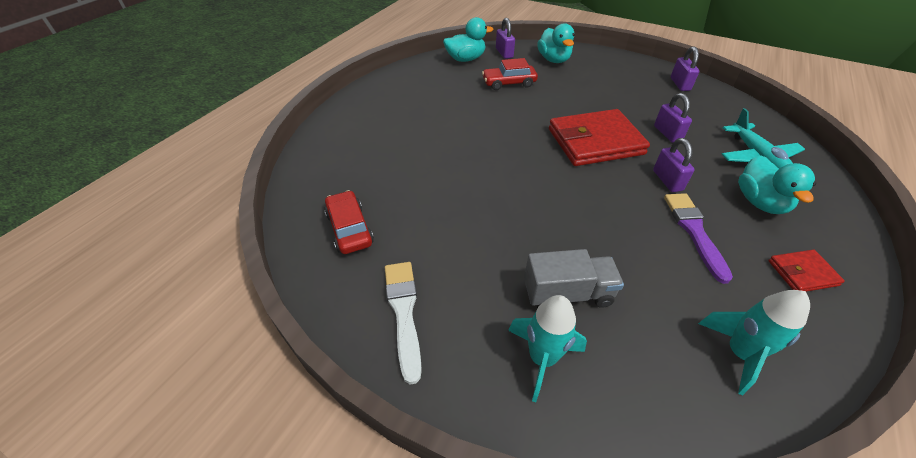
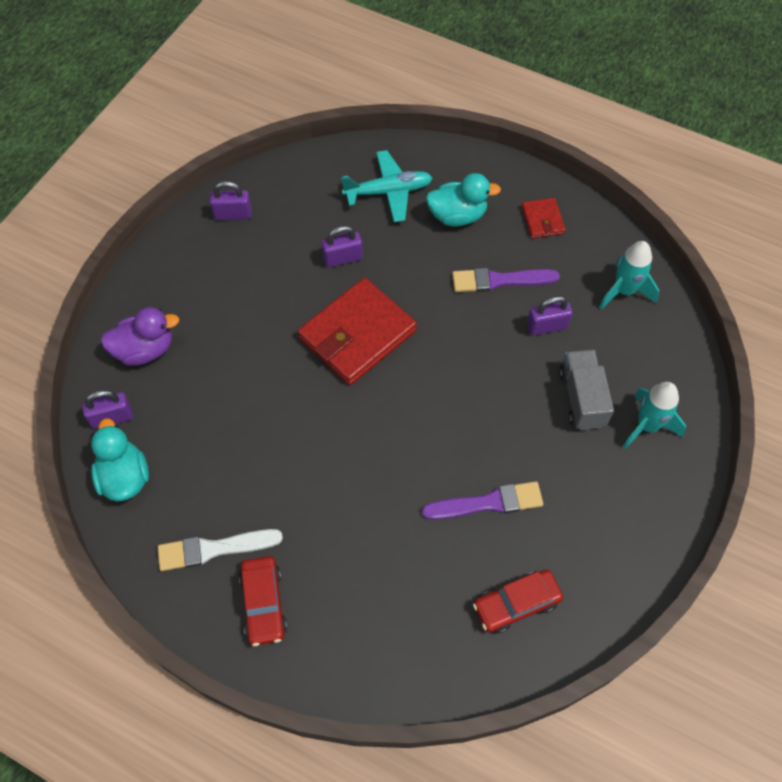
camera: 90 degrees left, 15 degrees up
(404, 312) = (617, 536): white brush -> white brush (214, 549)
(444, 214) = (488, 503): none -> purple brush
(509, 83) = (210, 418): red car -> red car (263, 603)
(553, 60) = (145, 350): turquoise duck -> purple duck
(595, 142) = (357, 334): red wallet -> red wallet turned 60 degrees clockwise
(667, 180) = (427, 281): purple padlock -> purple padlock (547, 326)

